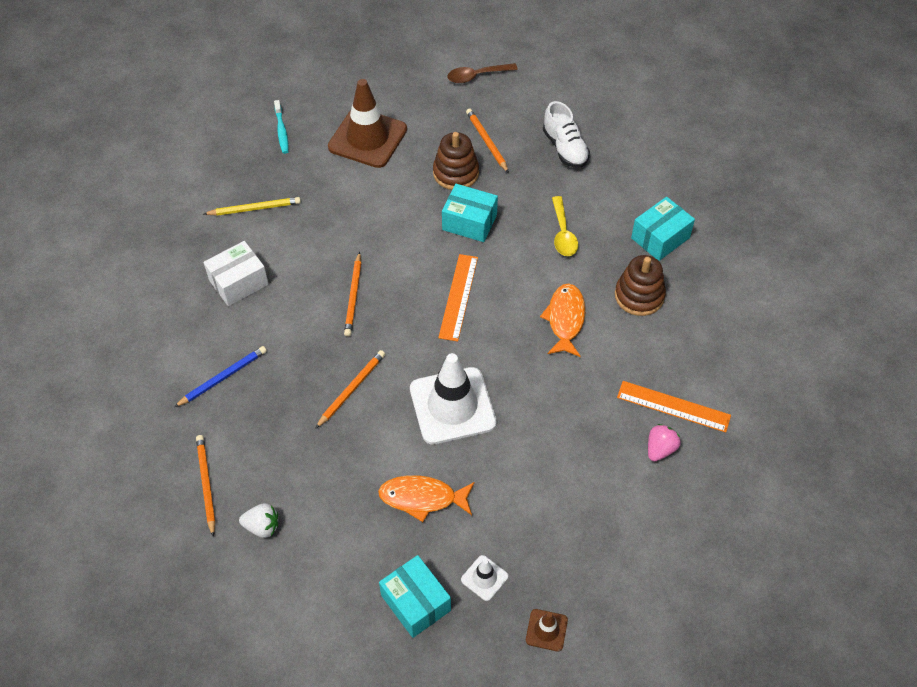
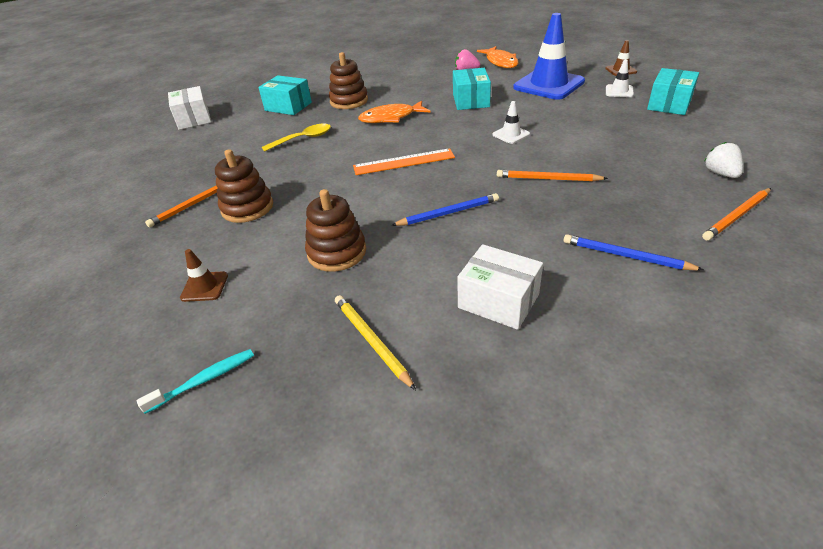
camera: 110 degrees left, 15 degrees down
(354, 214) = (337, 252): none -> brown stacking toy
(354, 296) = (448, 213): orange pencil -> blue pencil
(367, 138) = (204, 287): brown traffic cone -> brown traffic cone, size x0.45
(422, 498) = (598, 123): orange fish -> orange fish (500, 62)
(452, 406) = (511, 134): white traffic cone -> white traffic cone, size x0.45
(469, 222) = (312, 181): turquoise box -> turquoise box (471, 101)
(477, 76) = (82, 240): brown spoon -> none
(555, 515) = (548, 85): none -> blue traffic cone
(565, 148) = (196, 163): white shoe -> none
(673, 406) = (431, 75): orange ruler -> none
(678, 154) = (194, 119): none -> white box

